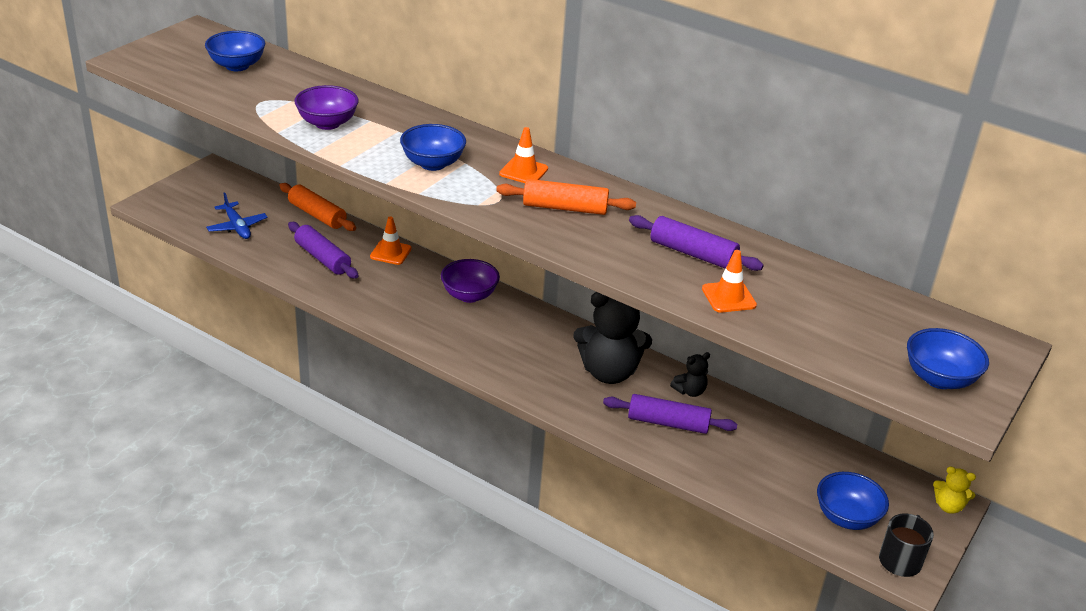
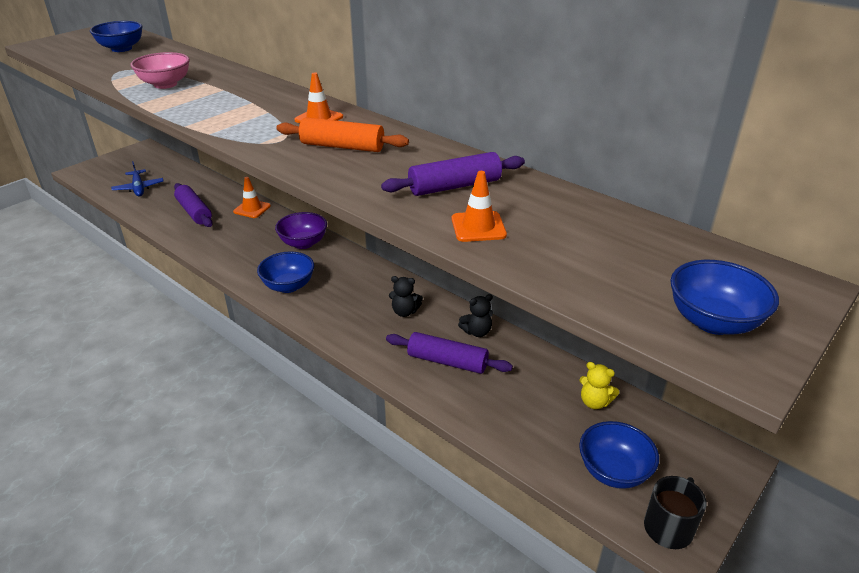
camera: 10 degrees right, 0 degrees up
(317, 215) = (206, 181): orange rolling pin -> none
(327, 123) = (165, 84): purple bowl -> pink bowl
(433, 164) = (238, 112): blue bowl -> blue bowl (288, 286)
(609, 372) = (405, 312): black teddy bear -> black teddy bear, size x0.47
(692, 254) = (454, 186): purple rolling pin -> purple rolling pin turned 60 degrees counterclockwise
(948, 506) = (730, 464): yellow teddy bear -> yellow teddy bear (594, 402)

